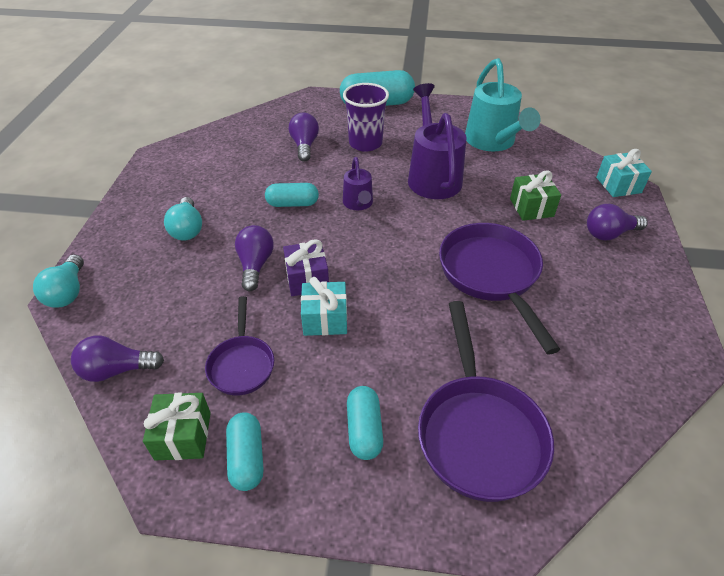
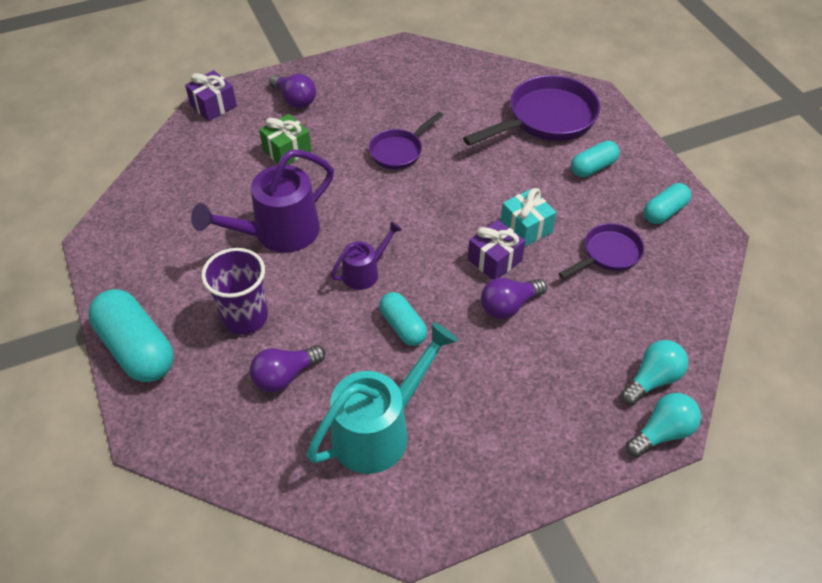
camera: 120 degrees left, 5 degrees up
(117, 370) = (684, 327): purple light bulb -> none
(183, 436) = (684, 252): green gift -> none
(187, 229) = (508, 395): turquoise light bulb -> turquoise light bulb (652, 380)
(491, 275) = (399, 151): purple pan -> purple pan, size x0.57
(493, 142) = (180, 207): turquoise watering can -> turquoise watering can (380, 430)
(618, 185) = (213, 106): turquoise gift -> purple gift

